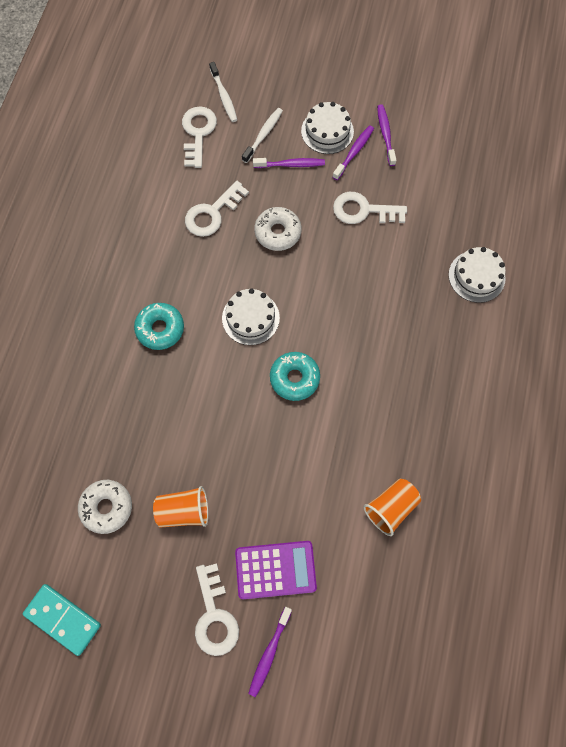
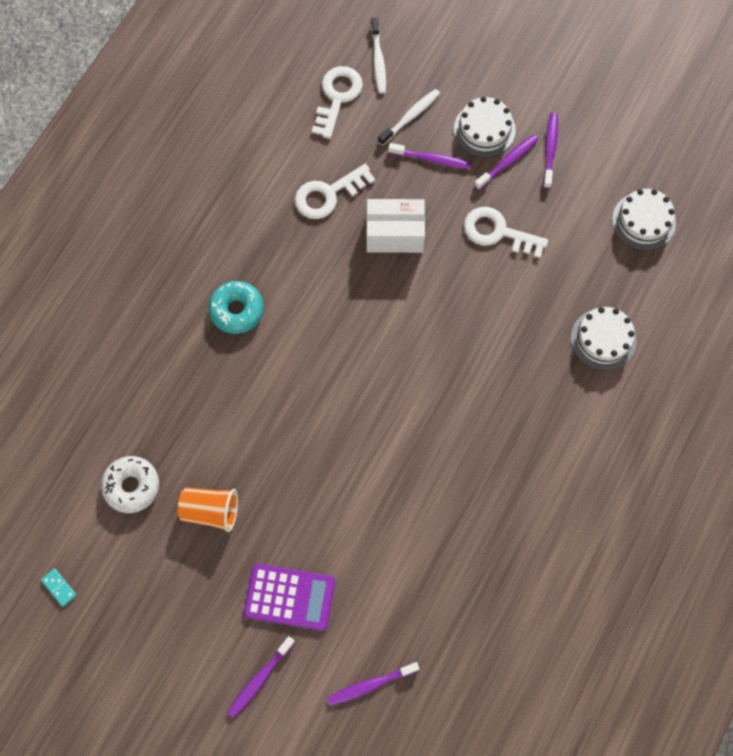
camera: 15 degrees right, 0 degrees up
(63, 619) = (59, 587): turquoise domino -> turquoise domino, size x0.47
(214, 616) = (213, 627): white key -> none
(250, 318) = (338, 323): white cake -> white cake (643, 221)
(278, 232) = (394, 234): white donut -> white box
(294, 378) = (367, 401): turquoise donut -> none
(370, 630) = (370, 685): none -> purple toothbrush
(390, 508) = (430, 566): orange cup -> none

